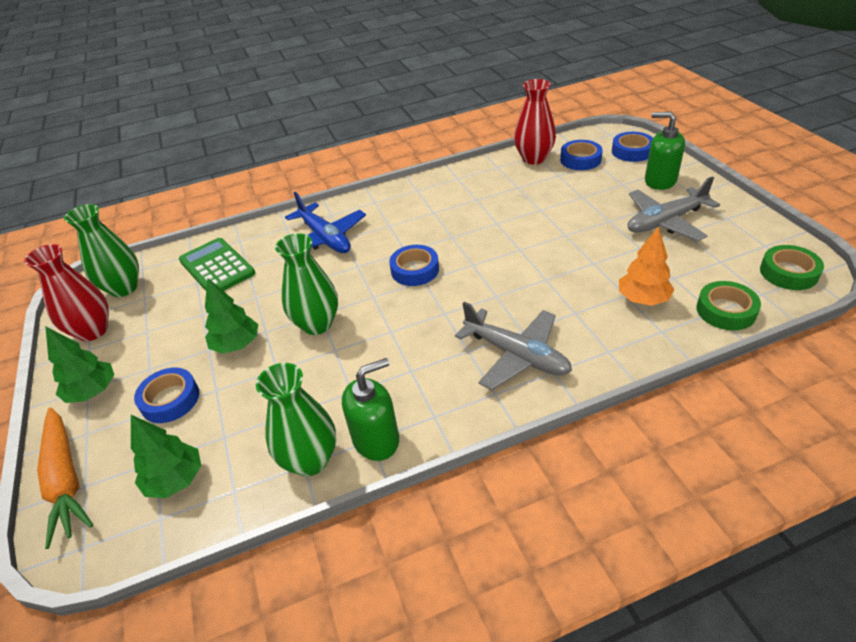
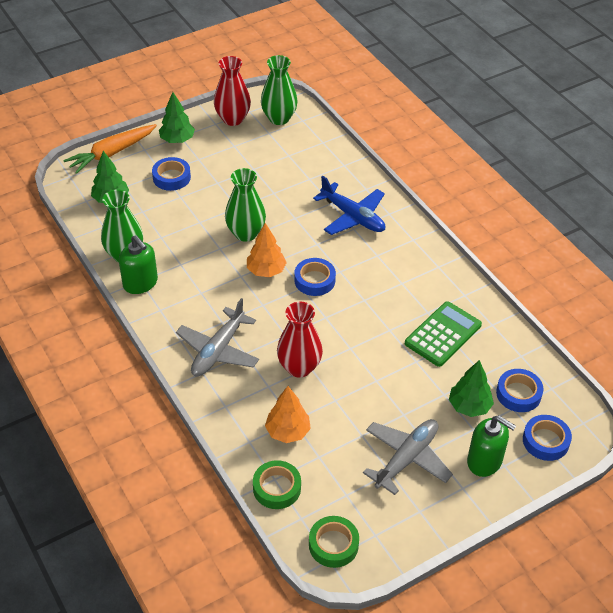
camera: 75 degrees right, 5 degrees up
(217, 267) = (308, 161): green calculator -> green calculator (443, 334)
(236, 345) = (222, 195): green tree -> green tree (469, 406)
(325, 238) = (353, 217): blue plane -> blue plane turned 90 degrees counterclockwise
(388, 308) = (266, 271): none -> orange tree
(534, 158) = (514, 354): red vase -> red vase (299, 367)
(660, 181) = (484, 461): green soap dispenser -> green soap dispenser turned 105 degrees clockwise
(665, 222) = (406, 459): grey plane -> grey plane turned 75 degrees clockwise

